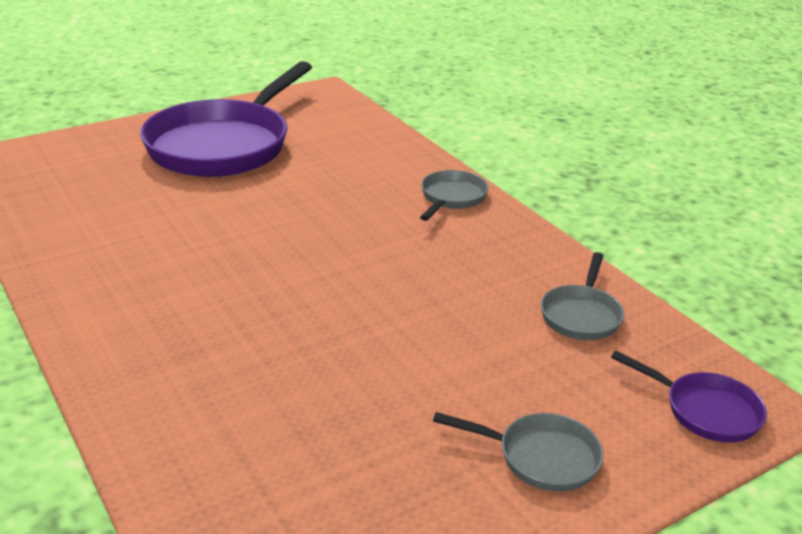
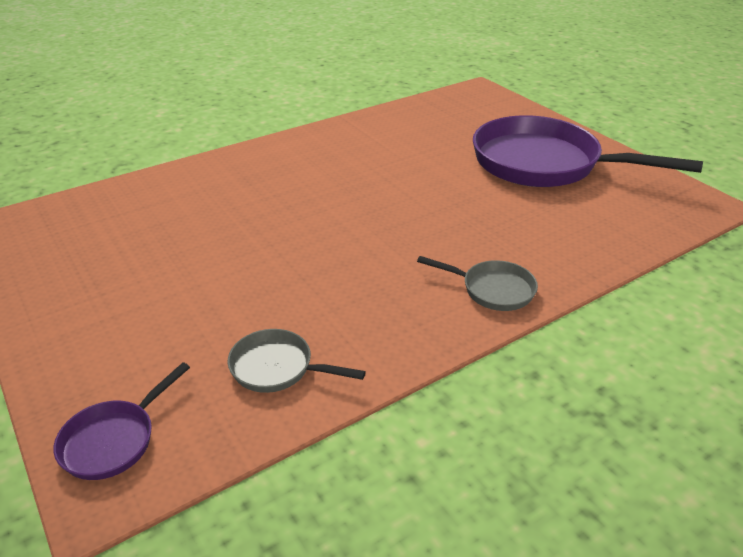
camera: 90 degrees right, 5 degrees up
(541, 457) = (95, 326): grey pan -> none

